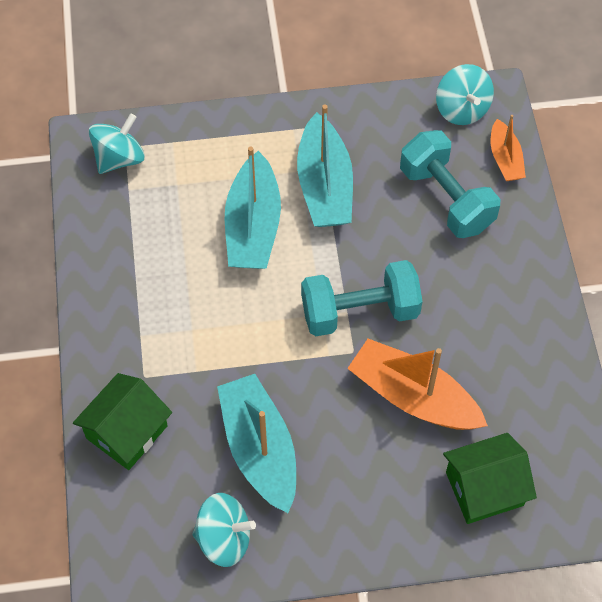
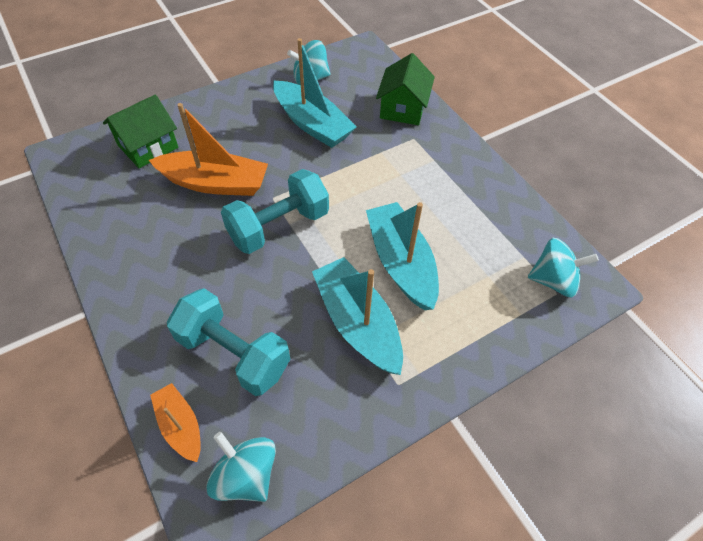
camera: 155 degrees right, 5 degrees down
(119, 158) = (553, 280): turquoise spinning top -> turquoise spinning top turned 105 degrees counterclockwise

